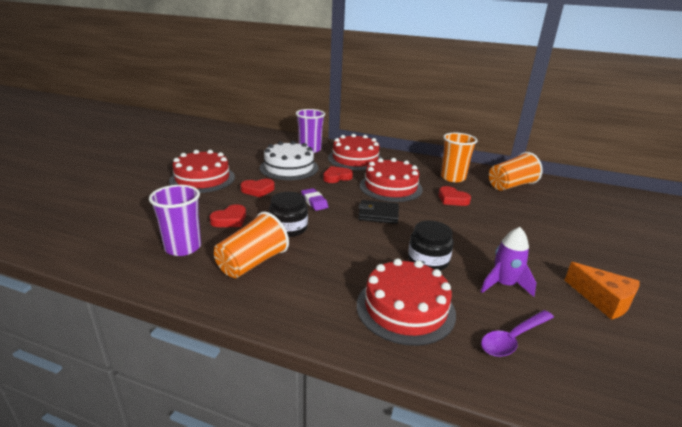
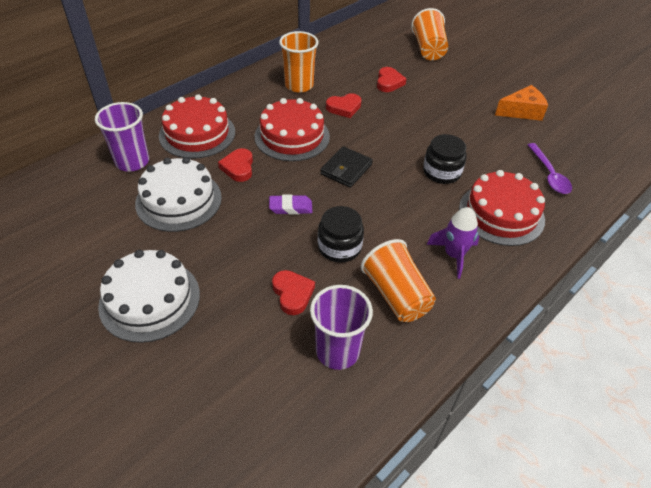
camera: 65 degrees left, 20 degrees up
(202, 179) = (150, 299): red cake -> white cake
(258, 190) = (227, 248): red heart -> red heart (389, 82)
(503, 285) = (489, 147): purple rocket -> purple rocket (454, 255)
(510, 186) = (339, 60): orange cup -> orange cup (428, 49)

